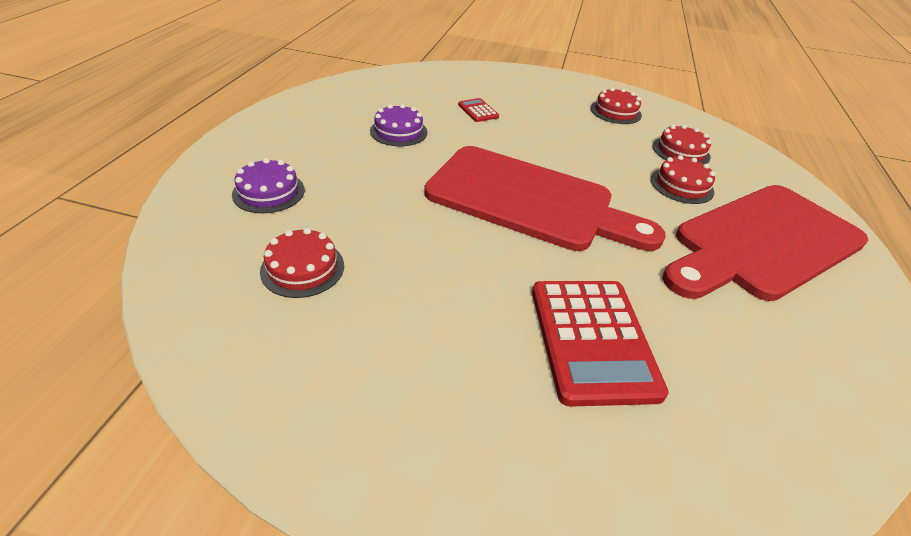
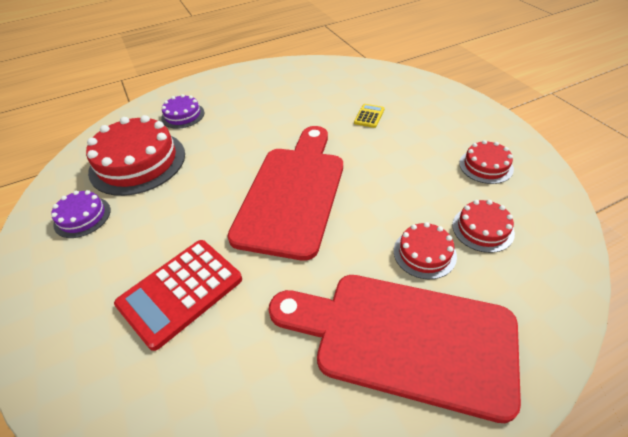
camera: 55 degrees right, 5 degrees up
(302, 268) = (137, 162): red cake -> red cake, size x1.96
(398, 131) = (295, 109): purple cake -> purple cake (82, 217)
(478, 111) = (369, 116): red calculator -> yellow calculator
(529, 200) = (292, 193): red cutting board -> red cutting board turned 150 degrees counterclockwise

